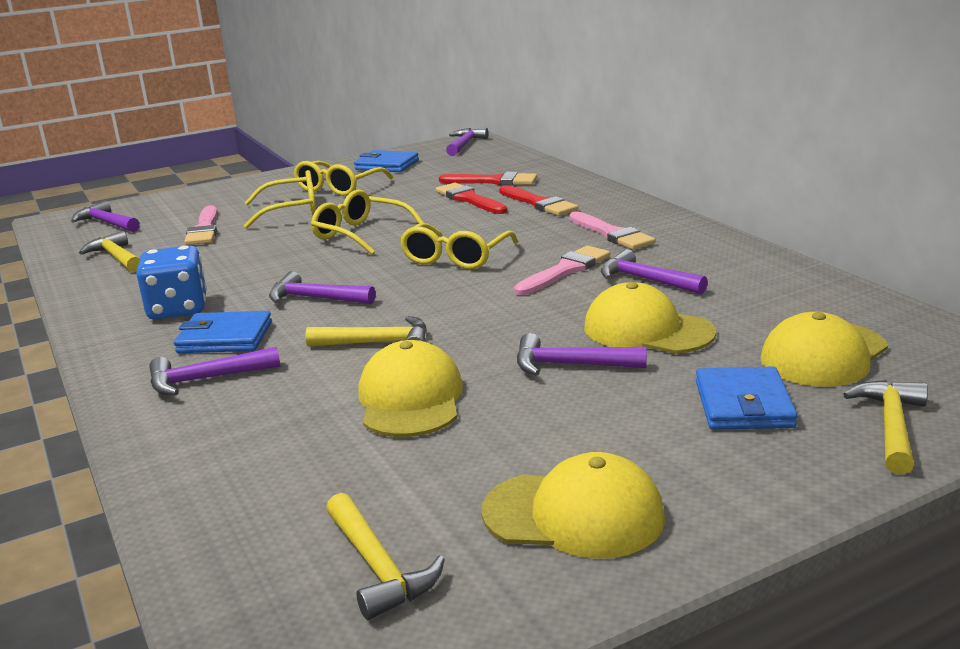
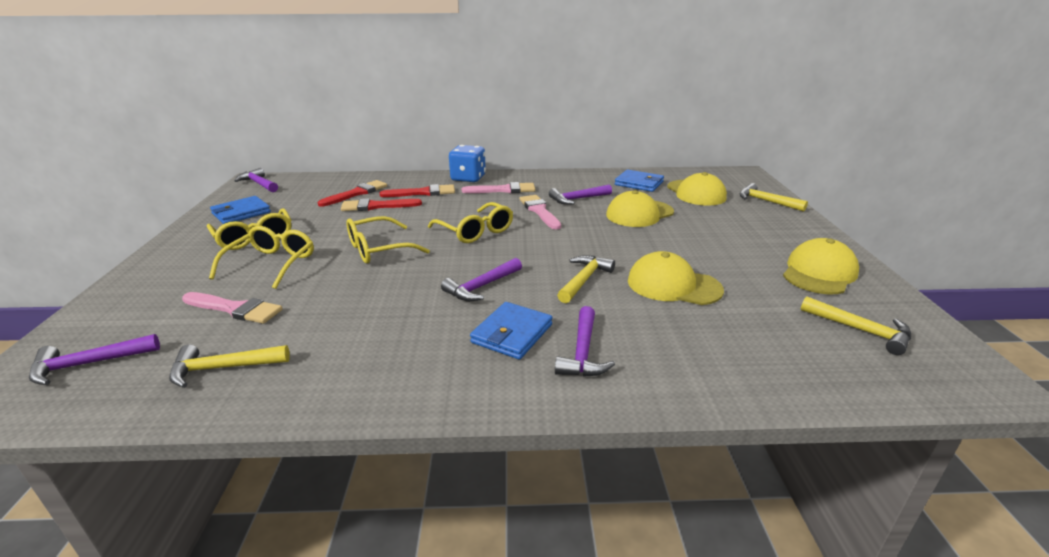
camera: 65 degrees left, 5 degrees up
(178, 309) = (422, 348): blue dice -> blue dice (468, 178)
(378, 567) = (860, 330): yellow hammer -> yellow hammer turned 45 degrees clockwise
(570, 365) = (664, 238): purple hammer -> none
(743, 404) = (732, 217): blue wallet -> blue wallet (639, 183)

